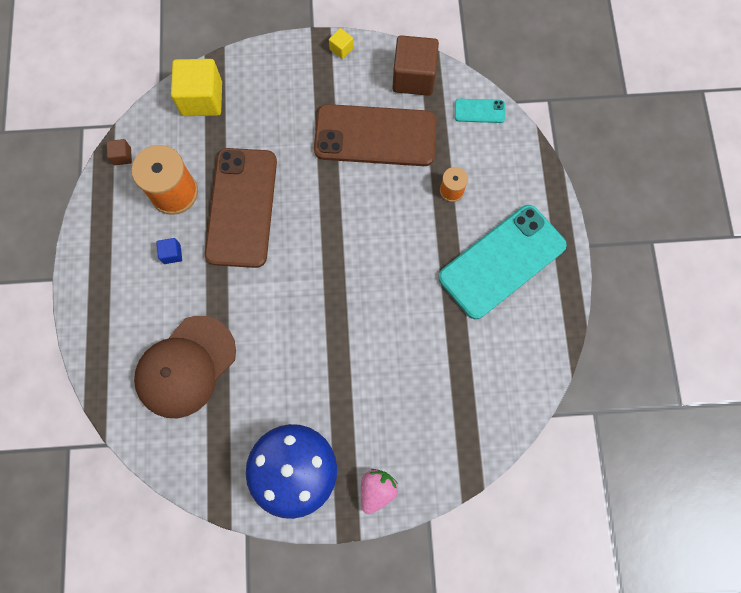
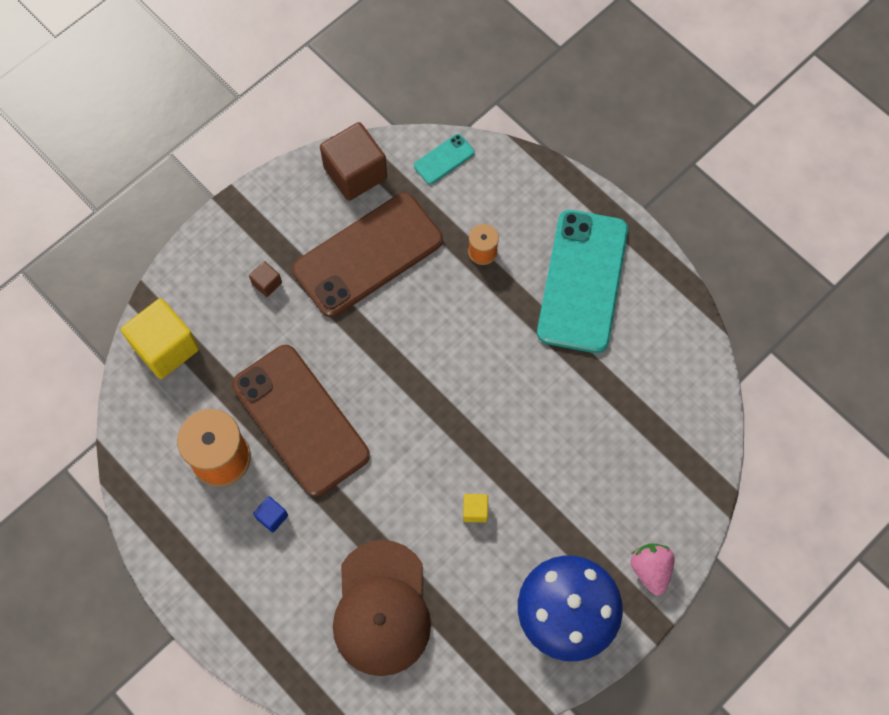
camera: 40 degrees left, 5 degrees down
(122, 156) = (135, 464): brown cube -> brown cube (267, 283)
(341, 49) = (261, 197): yellow cube -> yellow cube (475, 510)

